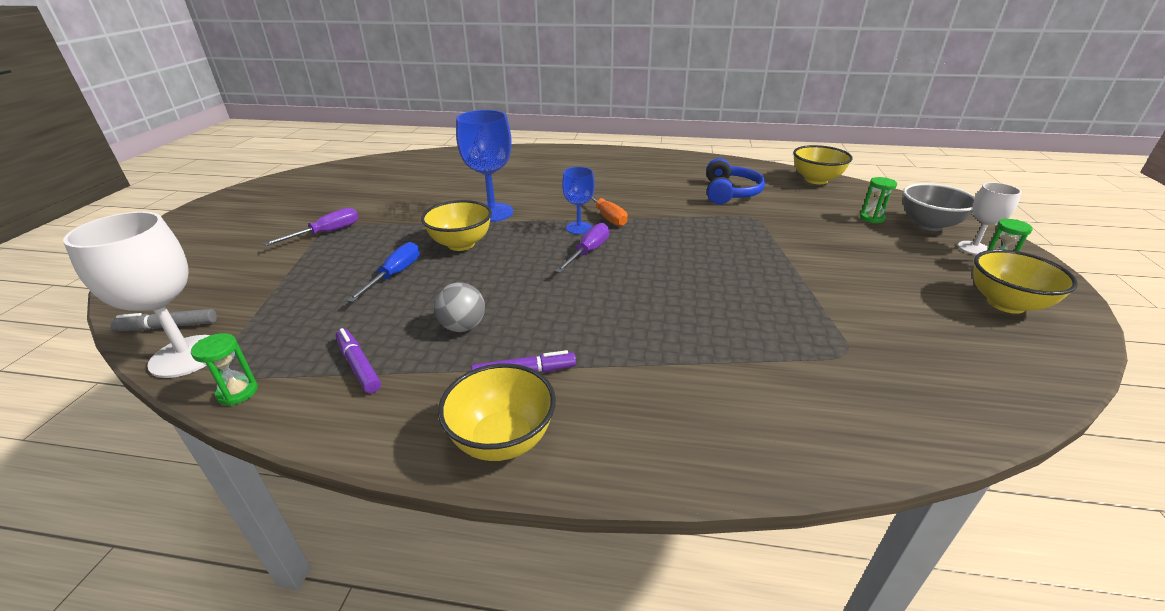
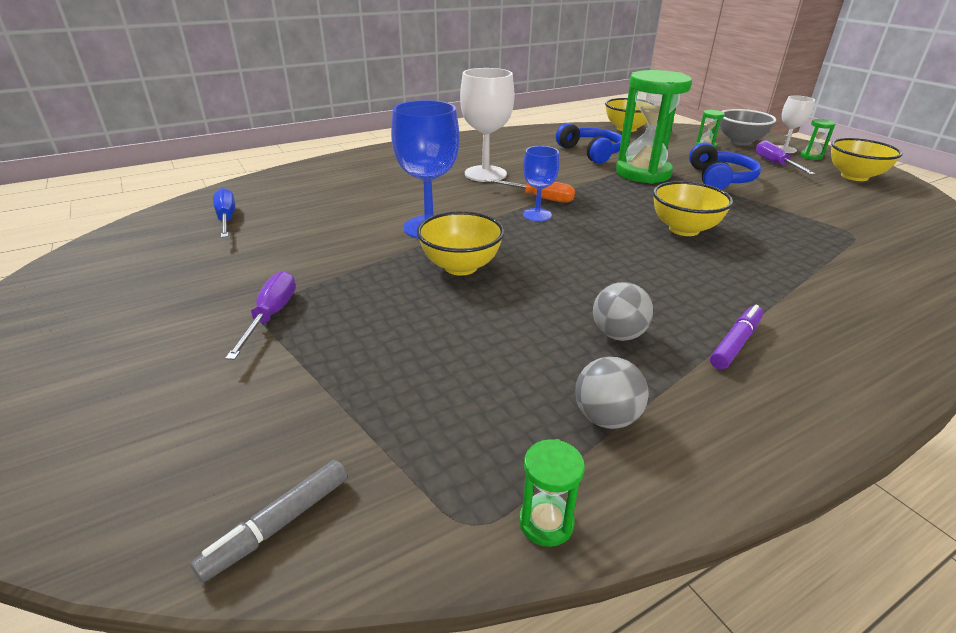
camera: 40 degrees left, 0 degrees up
(186, 356) = (391, 535): white goblet -> white goblet (485, 174)
(358, 366) = (606, 417): purple marker -> grey ball
(395, 275) = (455, 322): blue screwdriver -> blue screwdriver (226, 219)
(502, 440) = (824, 398): yellow bowl -> yellow bowl (684, 229)
(588, 252) = (585, 231): purple screwdriver -> purple screwdriver (775, 164)
(740, 224) = (643, 173): none -> green hourglass
(812, 252) = (719, 179): none -> blue headphones

